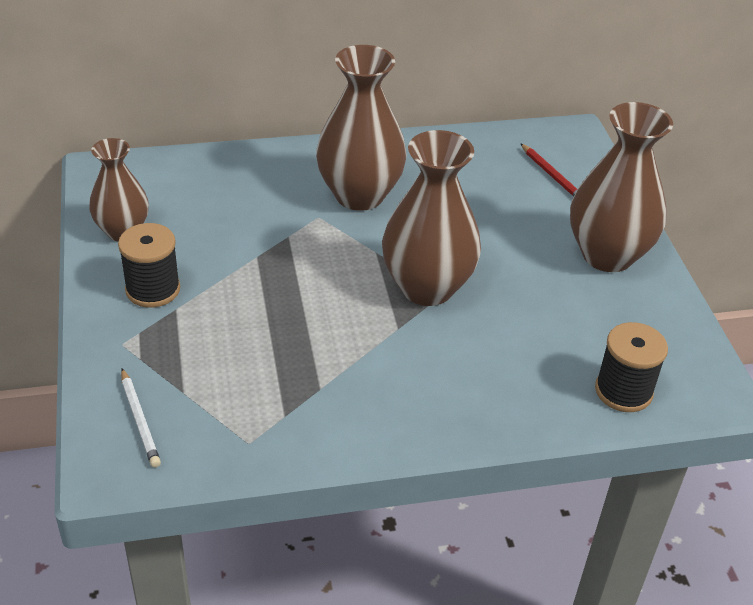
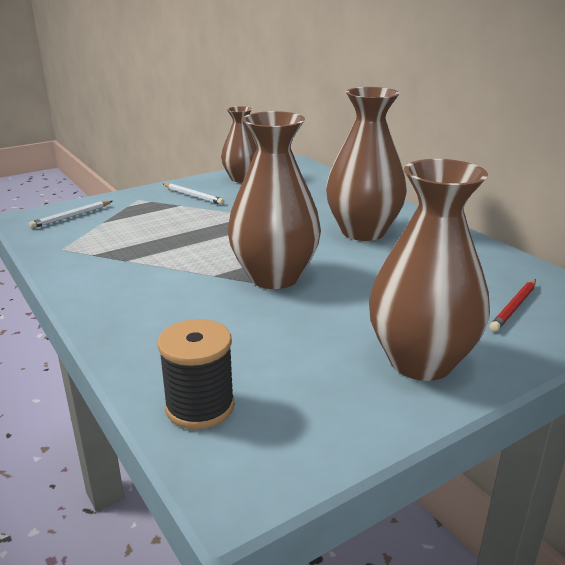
camera: 70 degrees right, 15 degrees down
(153, 289) = (193, 196): black spool -> white pencil

